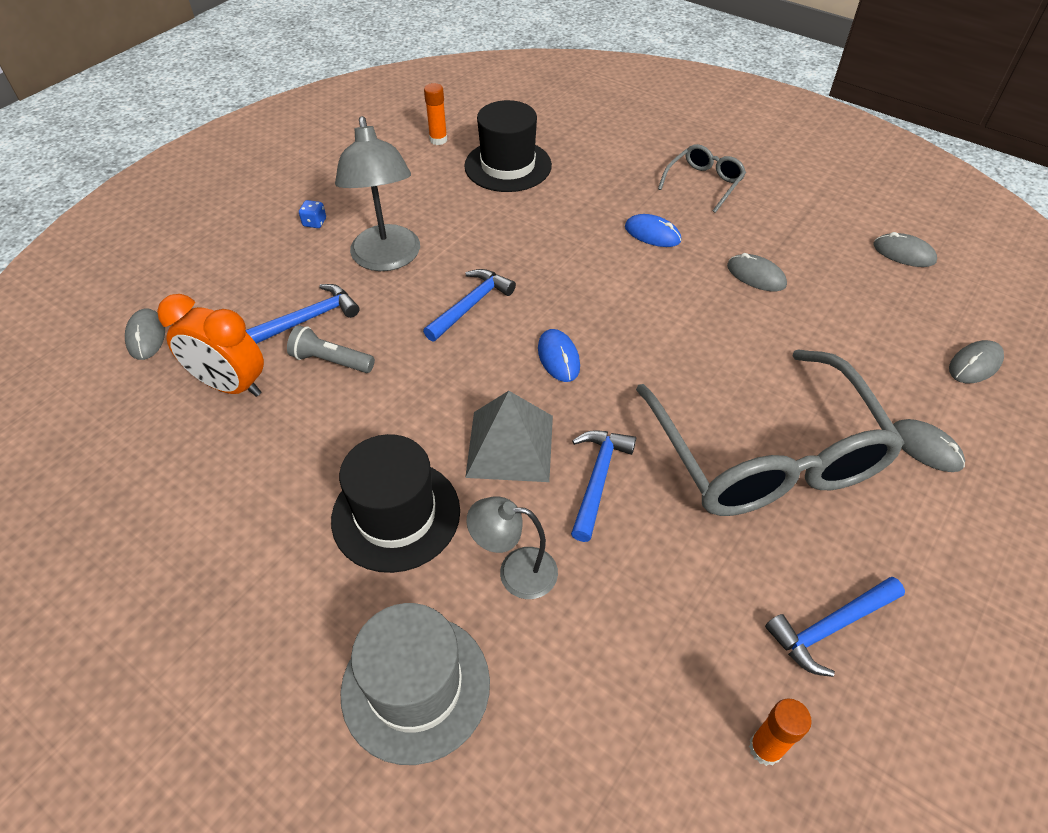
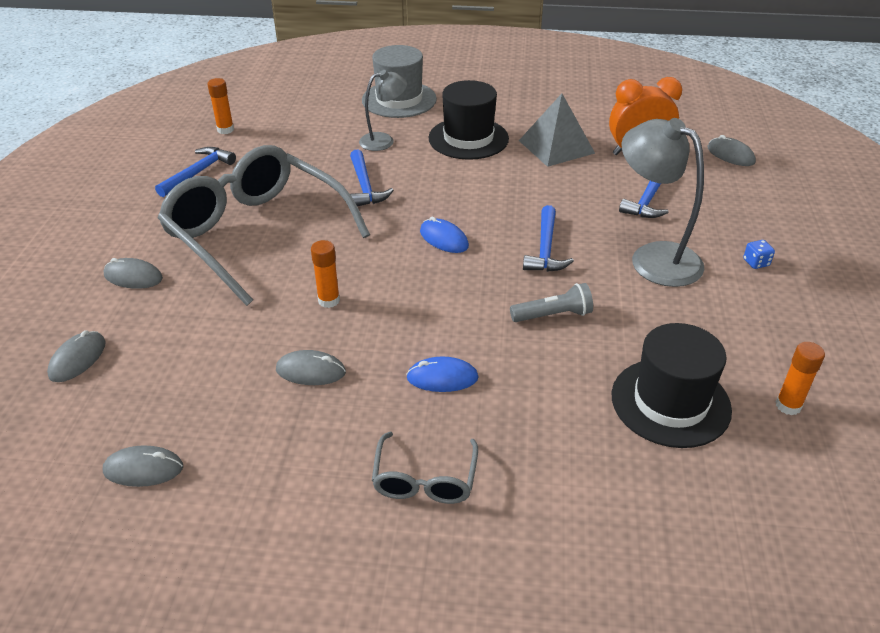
camera: 150 degrees right, 10 degrees down
(331, 361) = (597, 183): grey flashlight -> grey flashlight (553, 315)
(510, 446) = (433, 183): grey pyramid -> grey pyramid (556, 146)
(714, 333) = (329, 300): none -> orange glue stick

